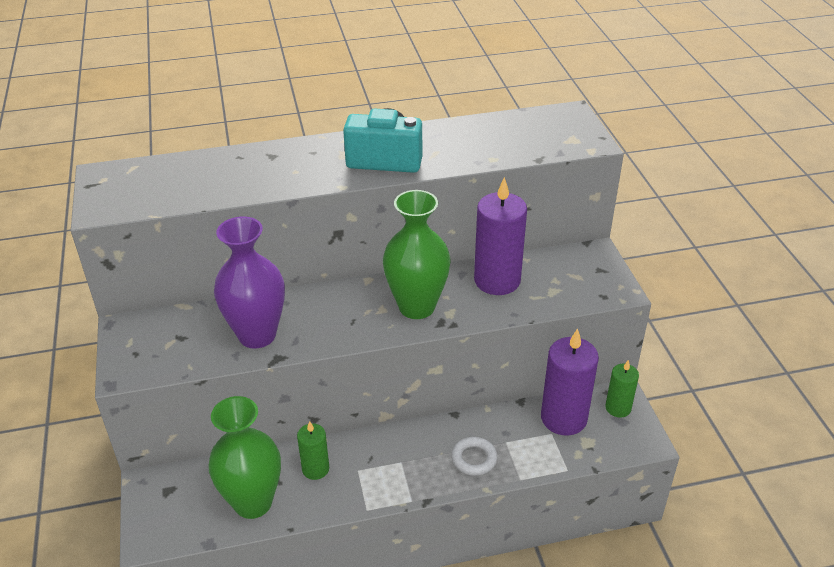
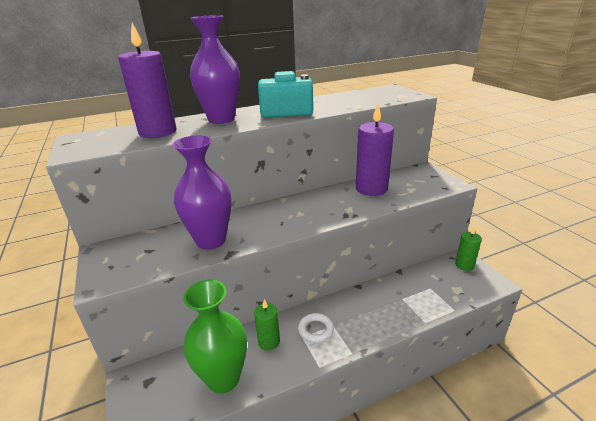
camera: 10 degrees left, 10 degrees down
(292, 162) = (221, 119): none -> purple vase
(417, 307) = (324, 209): green vase -> none
(474, 459) = (385, 313): white ring -> white ring (315, 330)
(563, 418) = (433, 277): purple candle -> purple candle (158, 132)

